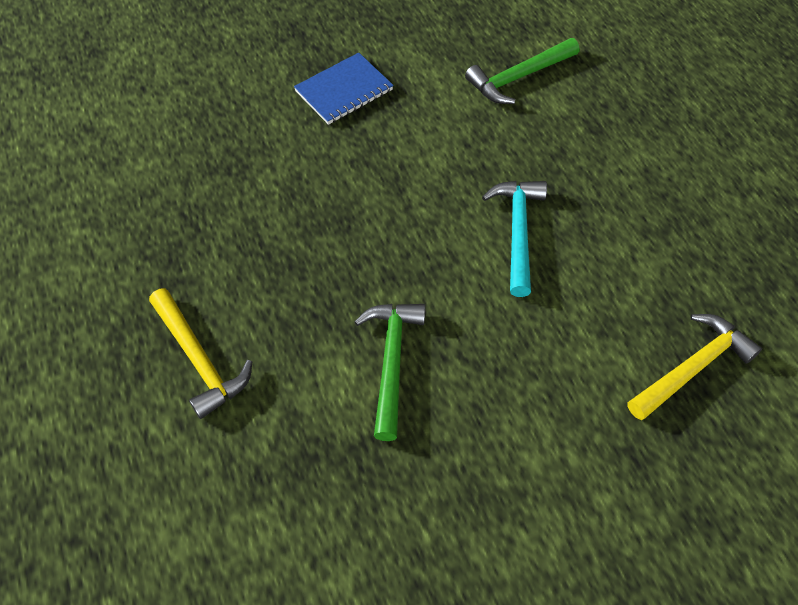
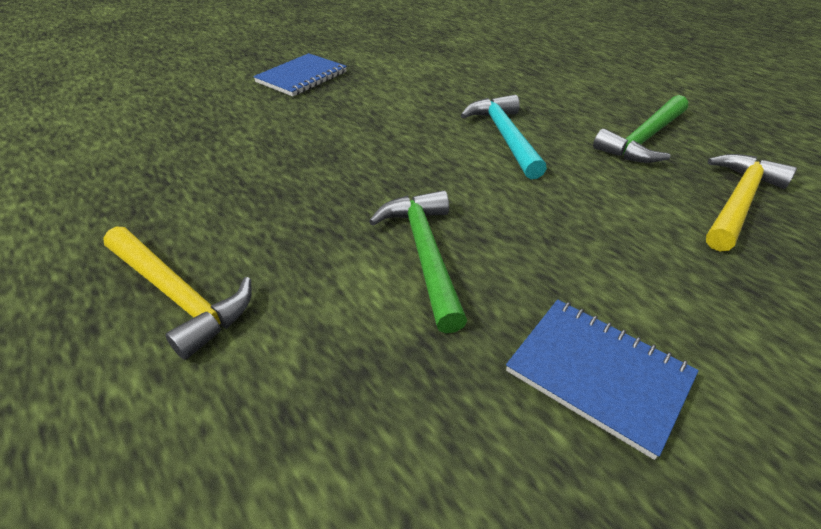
camera: 15 degrees left, 15 degrees down
(474, 500) = (598, 374): none -> blue notebook
(519, 77) = (452, 54): green hammer -> green hammer (644, 139)

